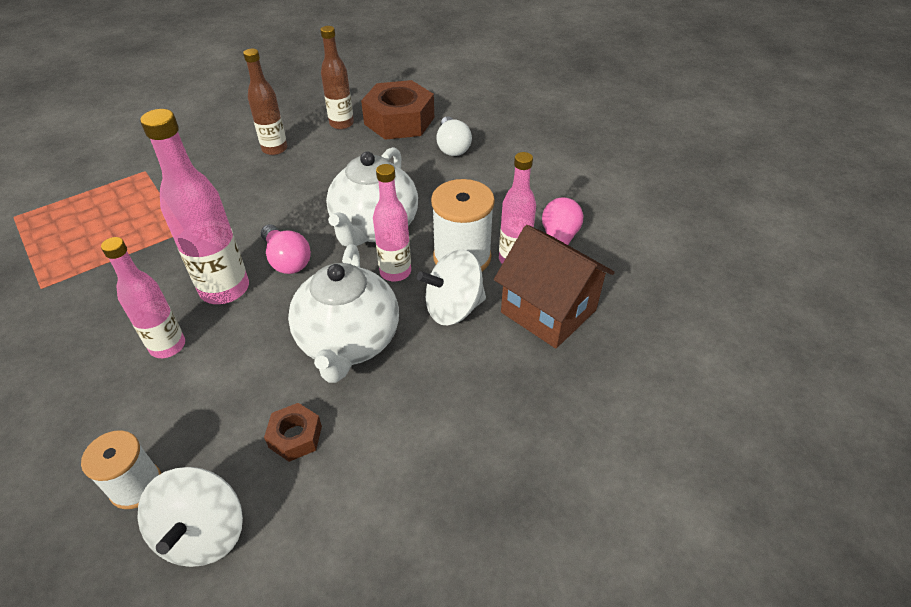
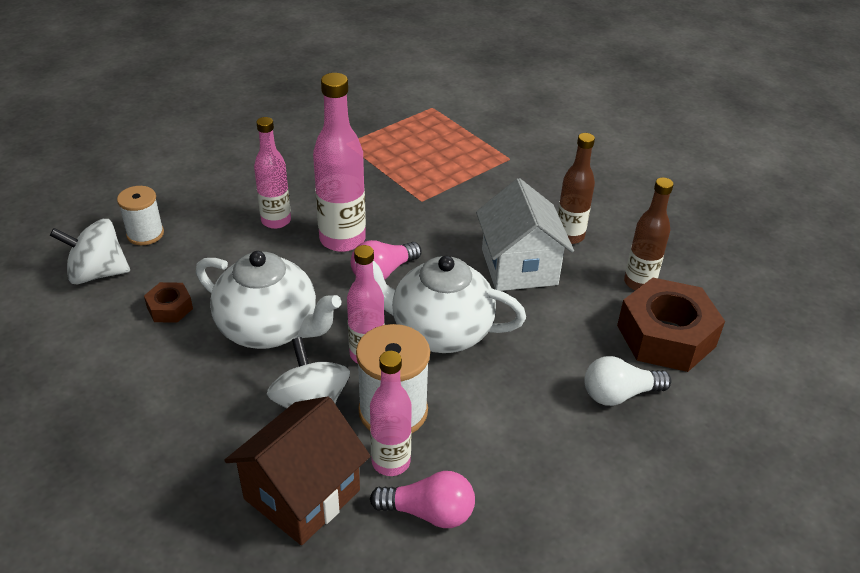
camera: 85 degrees right, 5 degrees down
(305, 178) = (519, 267): none -> white house
(349, 342) = (270, 329): white teapot -> white teapot turned 150 degrees counterclockwise

